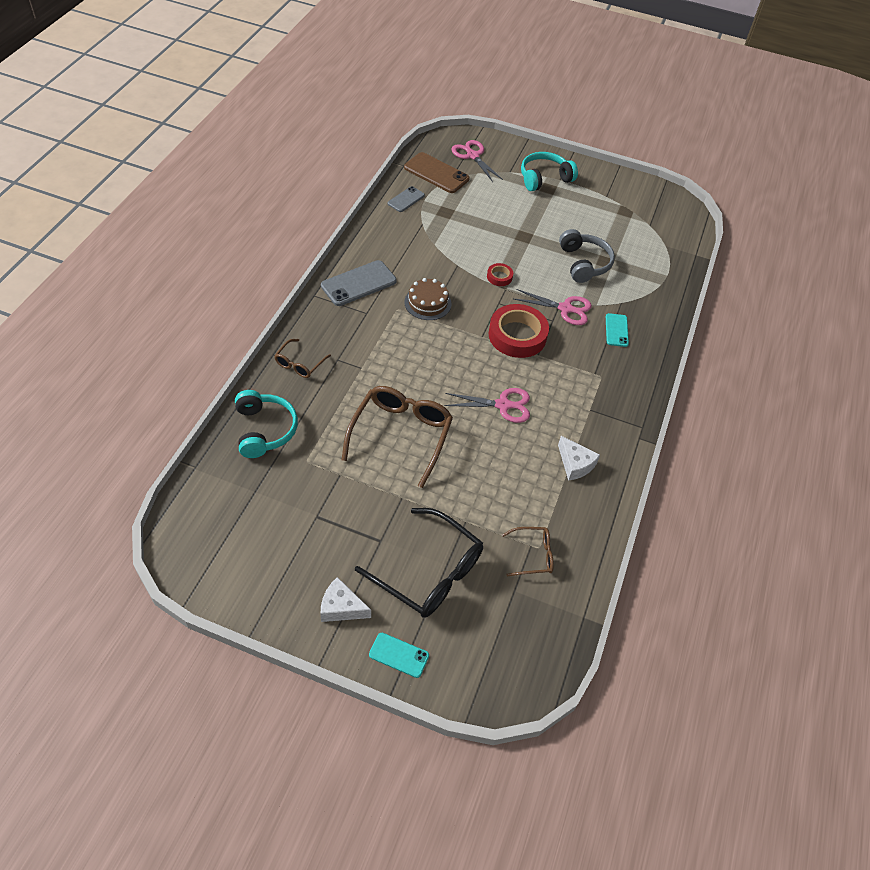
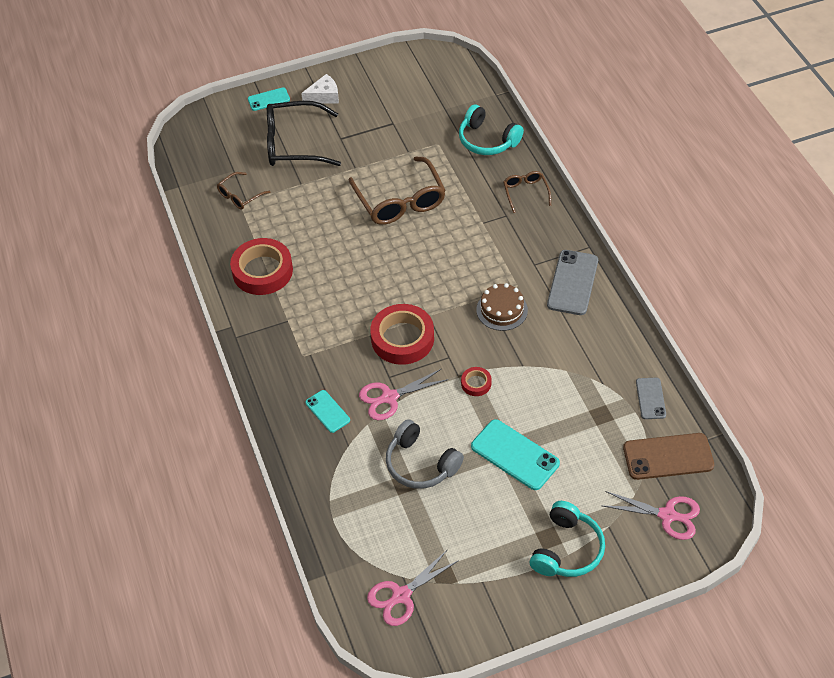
camera: 145 degrees right, 0 degrees up
(503, 405) = (354, 273): pink scissors -> pink scissors (401, 595)
(521, 230) = (515, 455): none -> turquoise phone
(575, 464) = (262, 271): white cheese -> red tape

